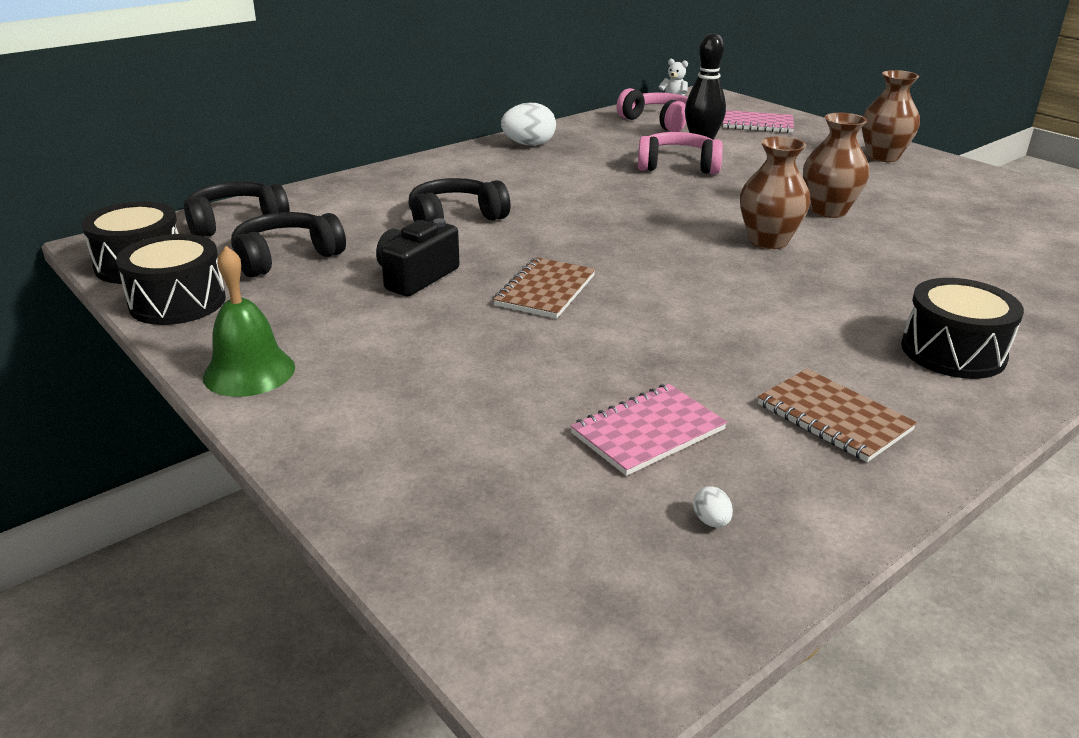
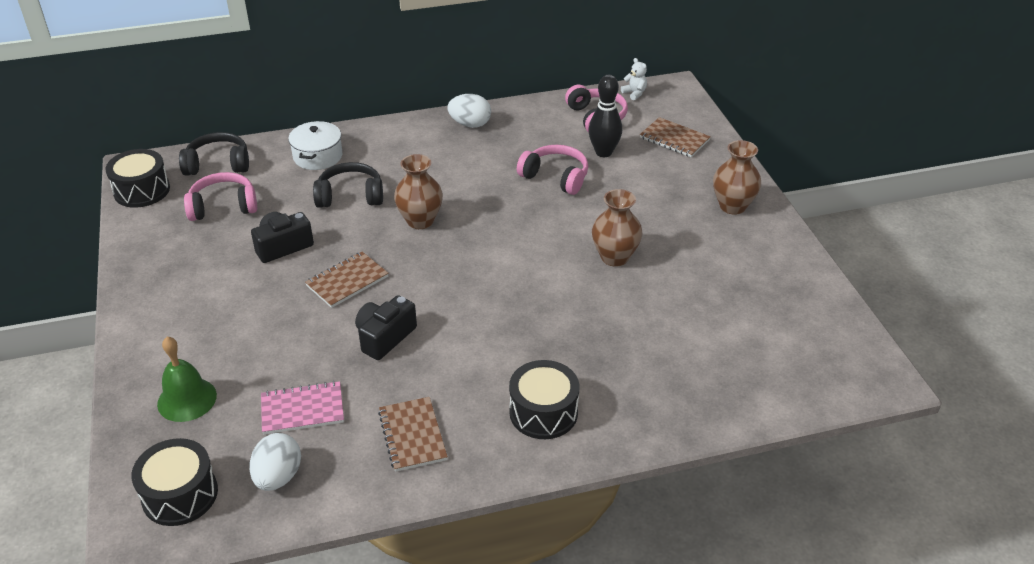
camera: 25 degrees right, 10 degrees up
(177, 302) = (141, 230): black drum -> black drum (180, 495)
(249, 372) = (140, 298): green bell -> green bell (187, 399)
(286, 257) = (223, 206): black headphones -> pink headphones
(371, 195) = (318, 156): none -> white pot
(663, 330) = (385, 337): none -> black camera
(711, 521) = (278, 477): white egg -> white egg, size x2.34
(757, 124) = (674, 139): pink notebook -> brown notebook
(768, 241) = (536, 276): brown vase -> brown vase (420, 221)

